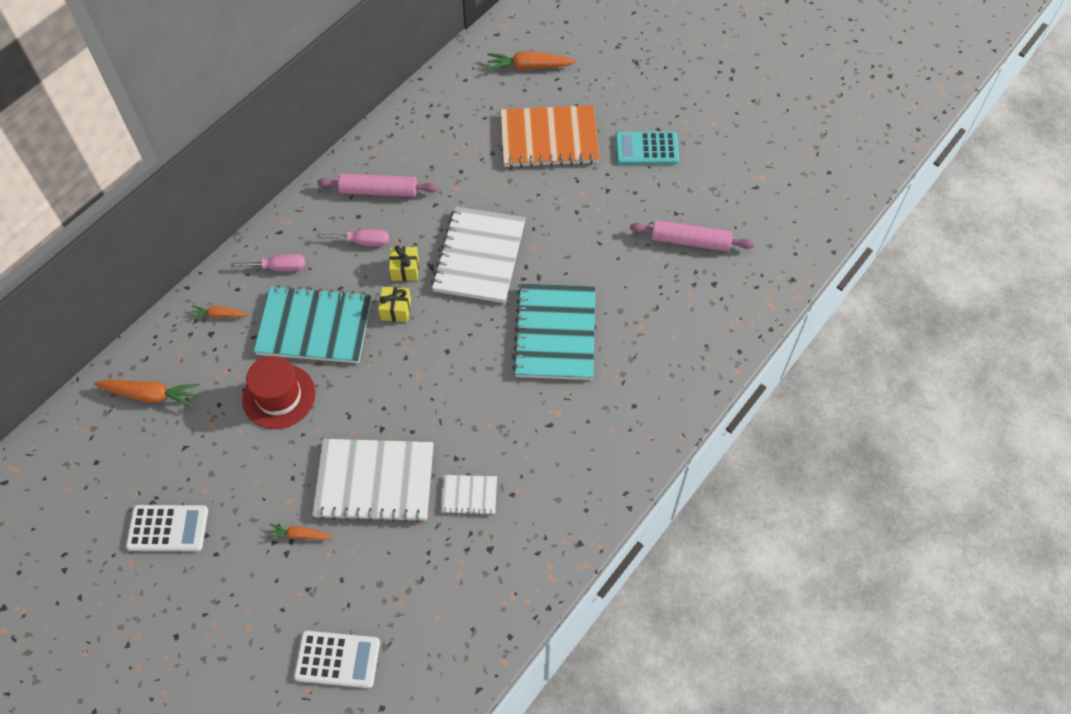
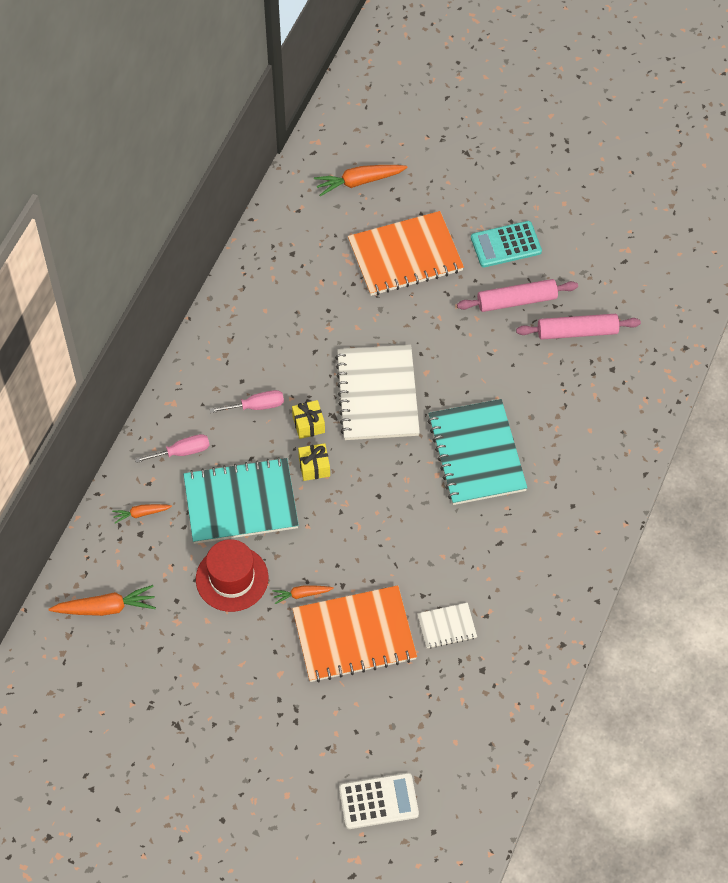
camera: 15 degrees left, 0 degrees up
(168, 528) = (175, 727): white calculator -> none
(299, 535) = (302, 702): orange carrot -> orange carrot (302, 594)
(375, 481) = (354, 635): white notebook -> orange notebook
(379, 191) = (253, 350): pink rolling pin -> pink rolling pin (517, 301)

